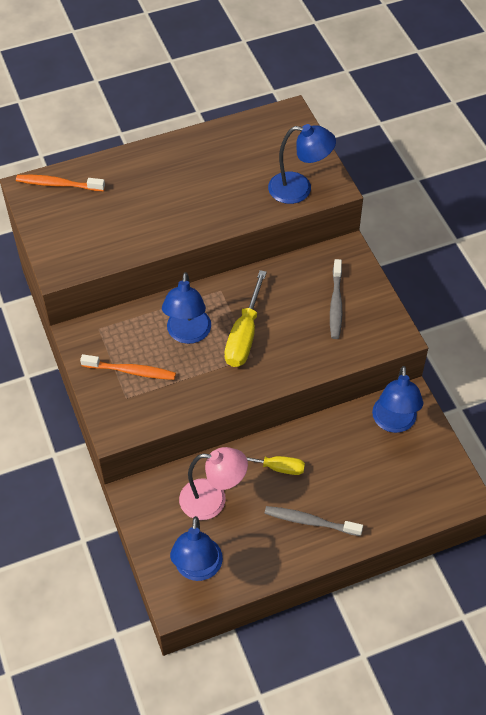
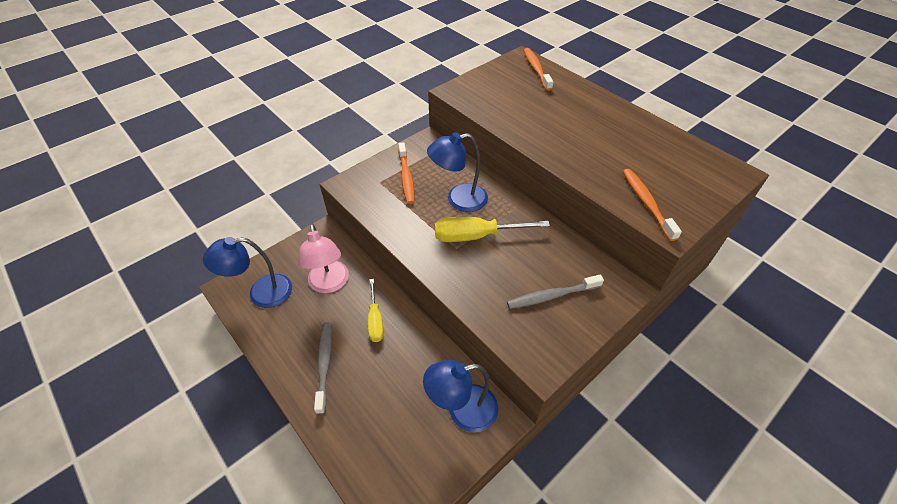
camera: 70 degrees right, 5 degrees down
(299, 189) = (647, 203): blue lamp -> orange toothbrush

